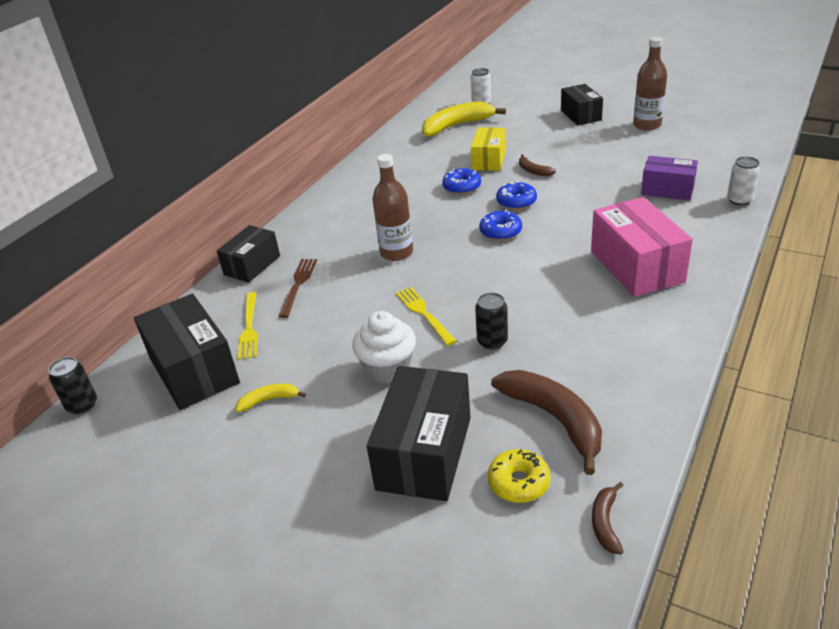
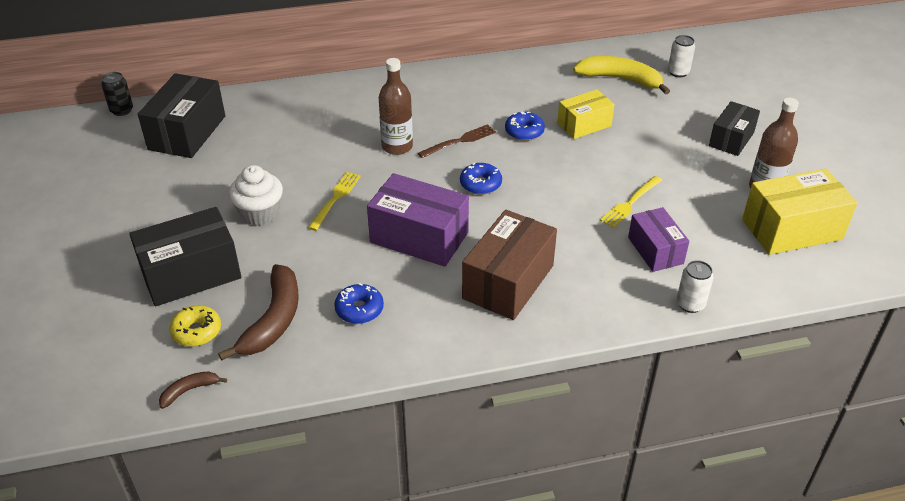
camera: 45 degrees right, 5 degrees up
(249, 328) = (247, 130): yellow fork -> yellow fork (630, 203)
(252, 265) = (315, 90): black box -> none
(269, 400) = (186, 180): yellow banana -> none
(298, 284) = (314, 123): brown fork -> brown fork (460, 141)
(492, 341) = (334, 248): black can -> none
(516, 202) = (534, 171): blue donut -> blue donut (359, 309)
(532, 288) = (419, 237): none -> purple box
(533, 171) = (595, 157): brown banana -> none
(636, 266) = (508, 282): pink box -> brown box
(699, 134) = (792, 229): none -> yellow box

